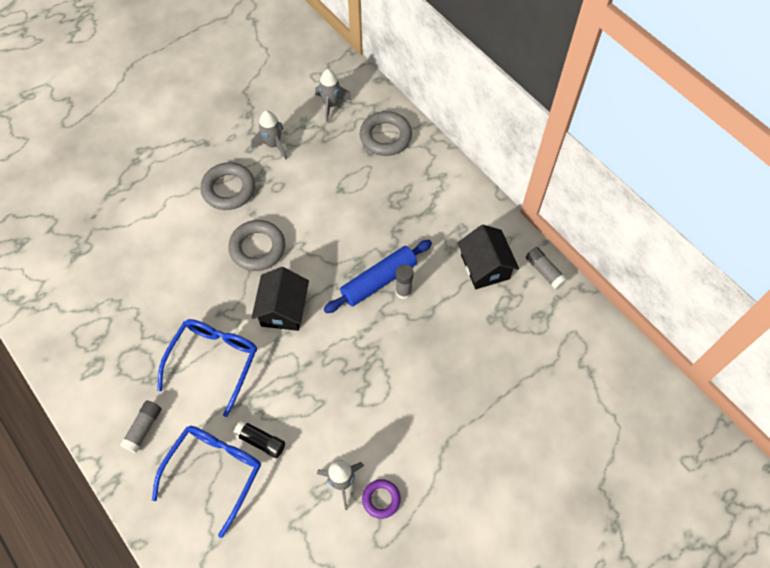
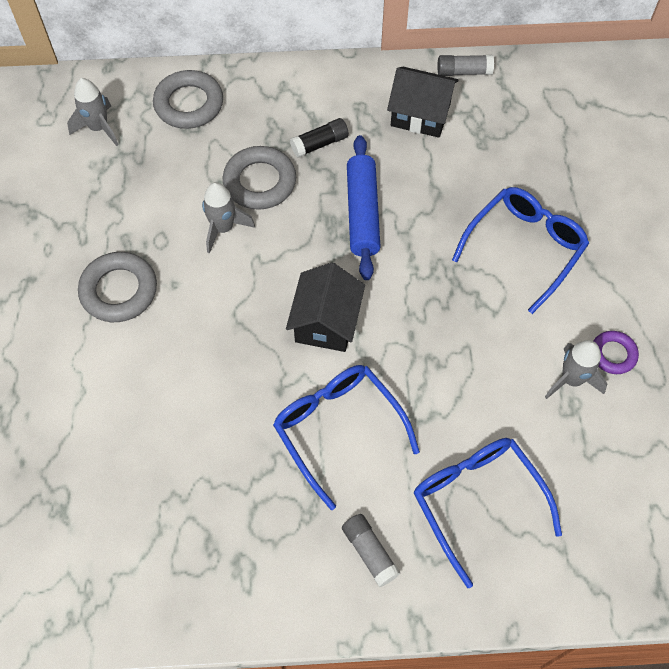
camera: 55 degrees left, 0 degrees up
(257, 248) = (225, 304): grey ring -> grey ring (260, 182)
(260, 441) = (472, 433): black glue stick -> black glue stick (320, 144)
(273, 145) = (99, 213): grey rocket -> grey rocket (223, 228)
(283, 309) = (326, 322): black house -> black house turned 60 degrees clockwise
(403, 292) = (393, 199): grey glue stick -> none
(426, 394) = (524, 248): none -> blue glasses

